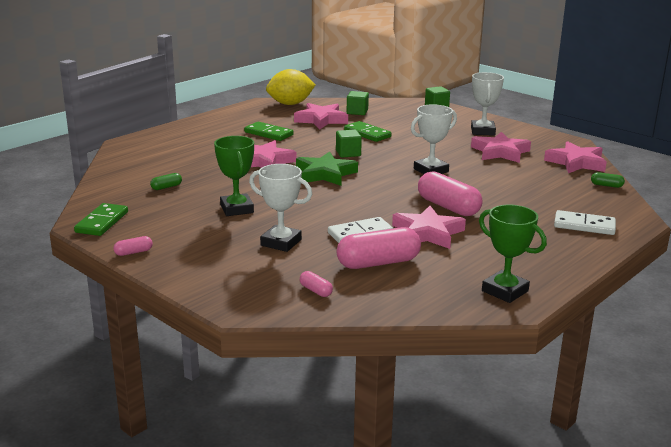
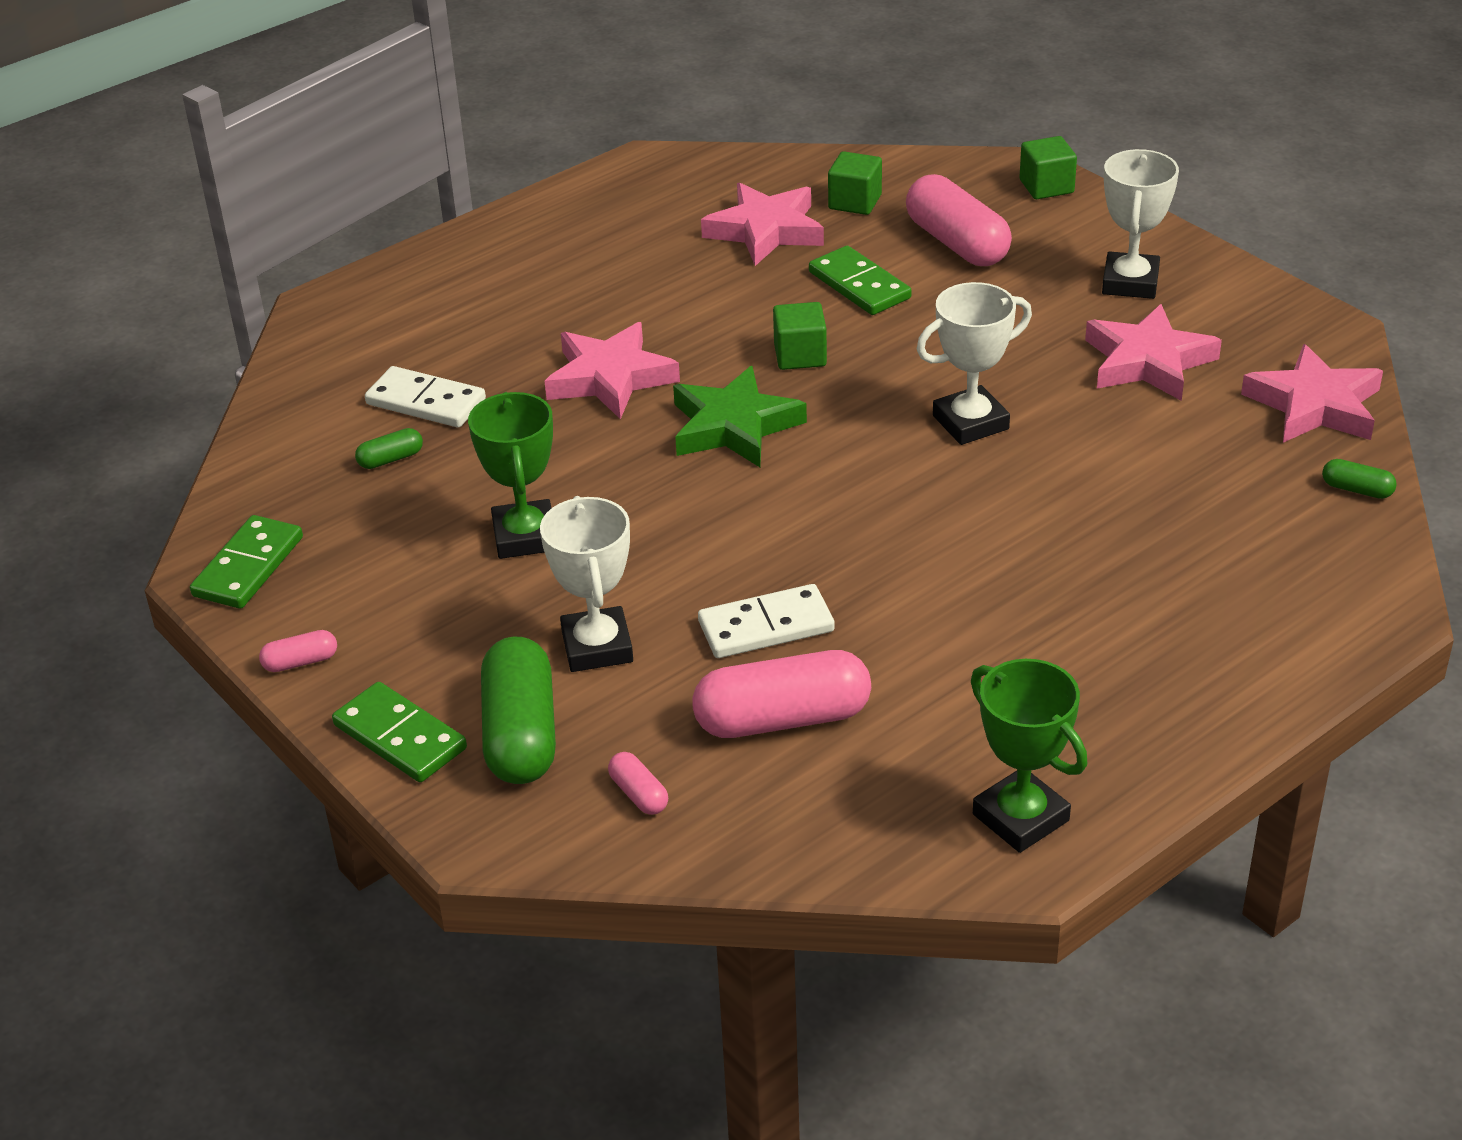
camera: 10 degrees right, 15 degrees up
(251, 272) = (521, 734): none -> green capsule
(268, 134) = (637, 279): green domino -> green domino (399, 737)
(281, 242) = (597, 647): white trophy -> white trophy turned 45 degrees clockwise
(290, 104) = (707, 168): yellow lemon -> none
(428, 233) = (909, 631): pink star -> none
(448, 207) = (975, 549): pink capsule -> pink capsule (957, 243)
(584, 225) = (1257, 624): white domino -> white domino (426, 402)

